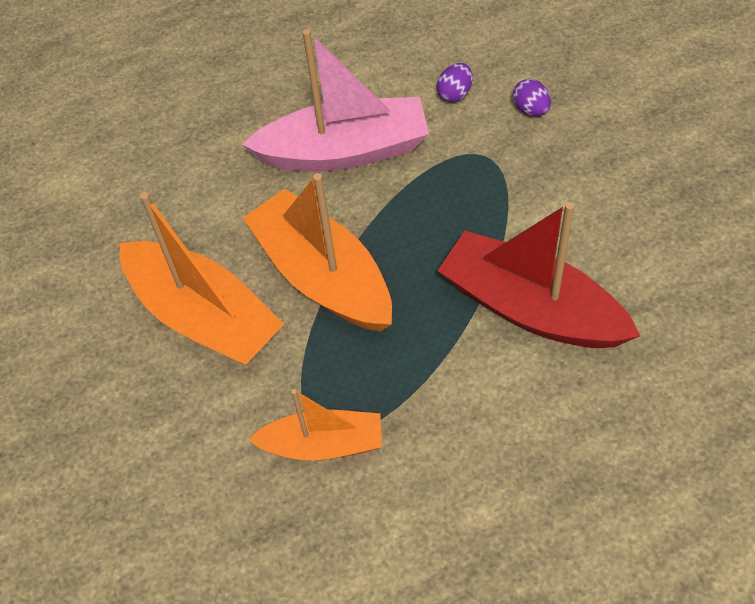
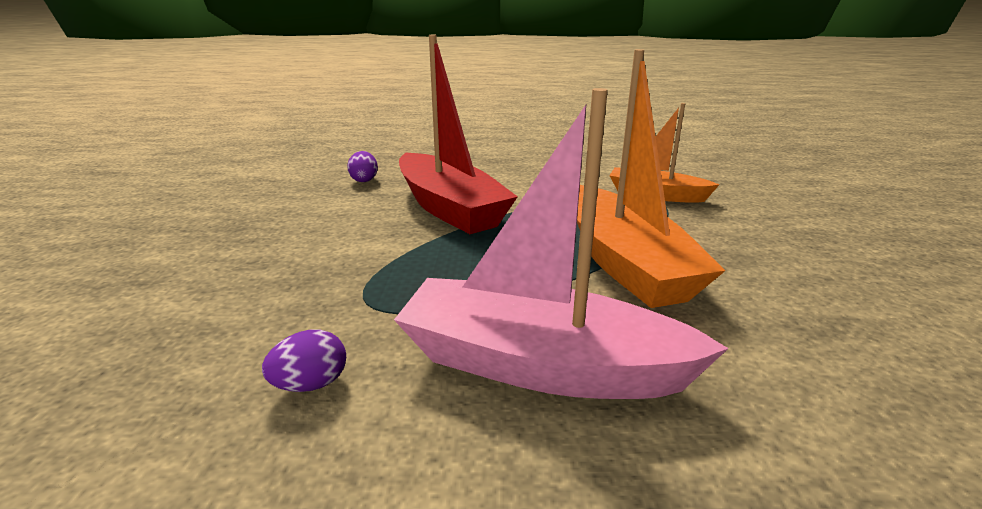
camera: 160 degrees left, 30 degrees down
(204, 316) = (771, 270): orange boat -> none
(531, 109) = (250, 327): purple egg -> purple egg (364, 180)

